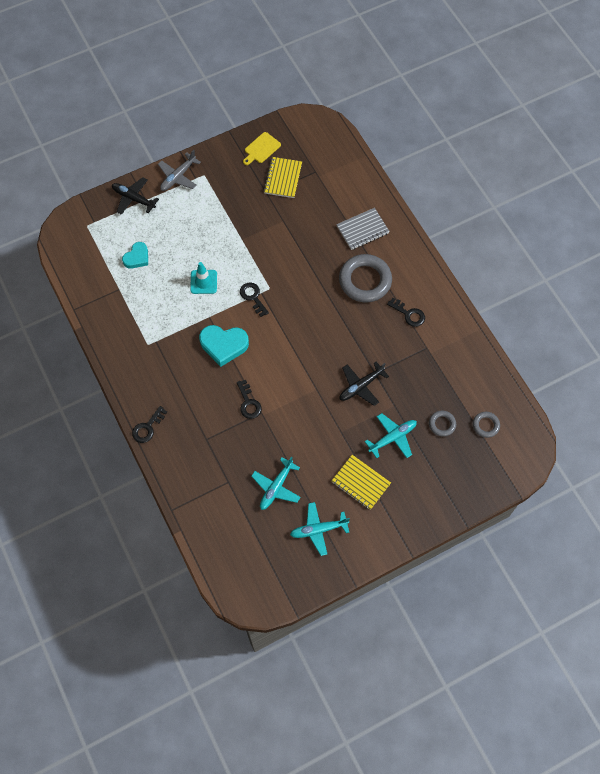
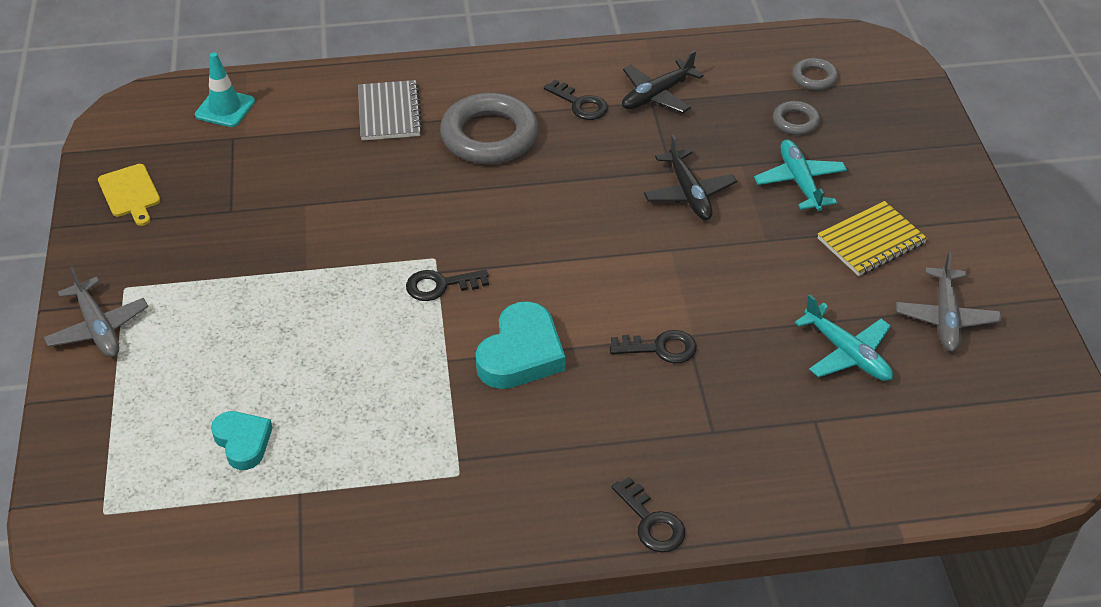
camera: 70 degrees left, 20 degrees down
(133, 199) = (96, 413): black plane -> black plane (657, 95)
(203, 282) = (365, 348): turquoise traffic cone -> turquoise traffic cone (225, 108)
(283, 178) = (216, 181): yellow notebook -> none
(318, 530) = (946, 317): turquoise plane -> grey plane
(409, 314) = (580, 104): black key -> black key turned 75 degrees clockwise

